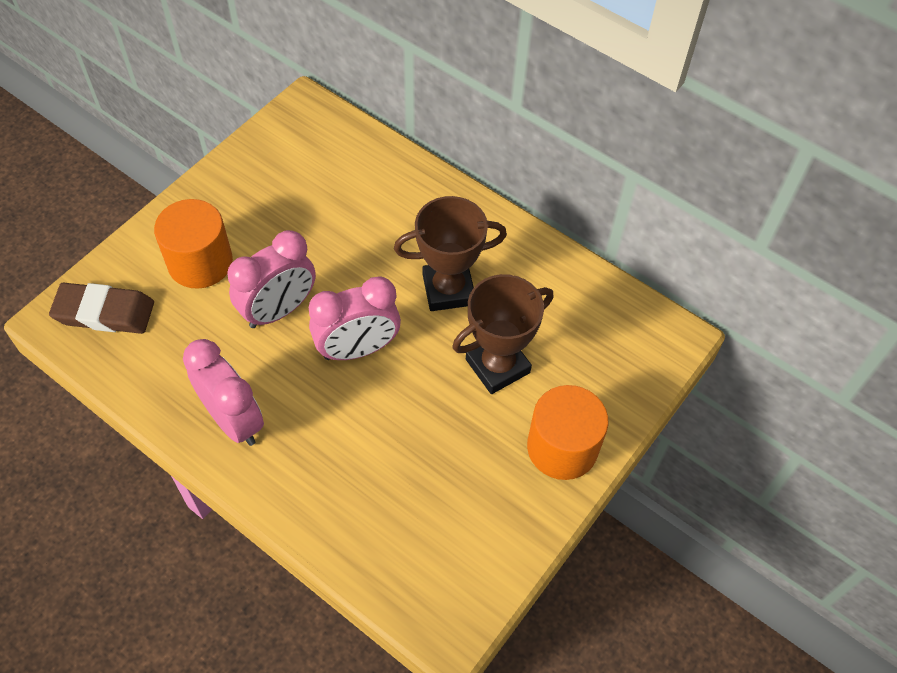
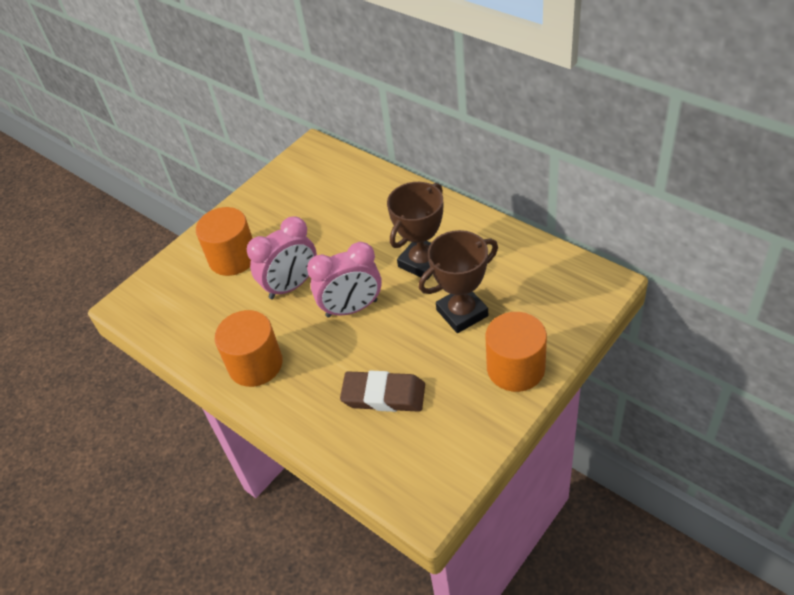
camera: 10 degrees right, 10 degrees down
(104, 312) = (161, 297): brown eraser -> brown eraser (383, 395)
(233, 420) = (255, 364): pink clock -> orange cylinder
(448, 290) = (422, 262): brown trophy -> brown trophy turned 45 degrees counterclockwise

